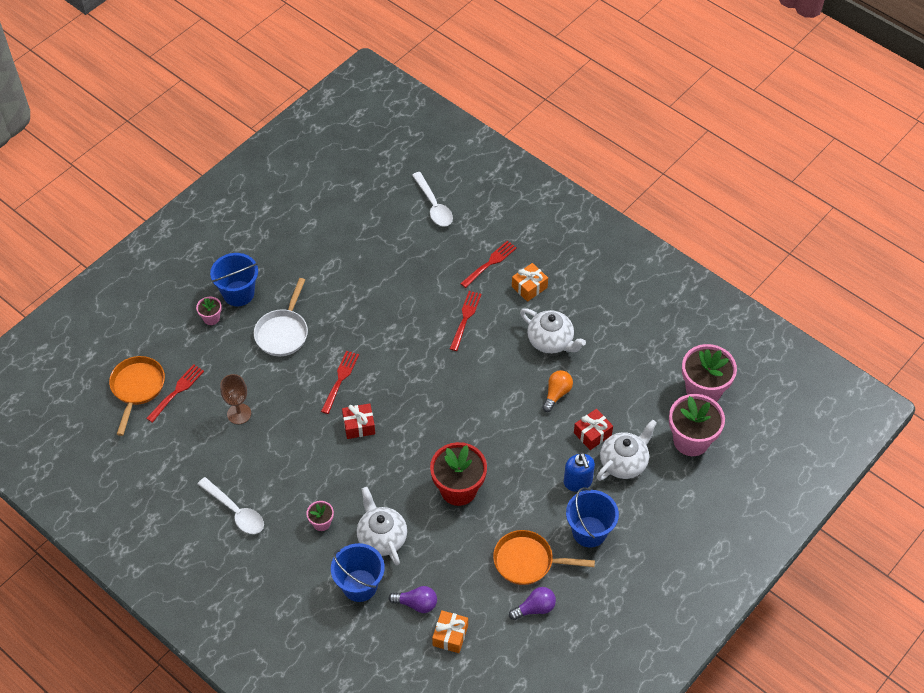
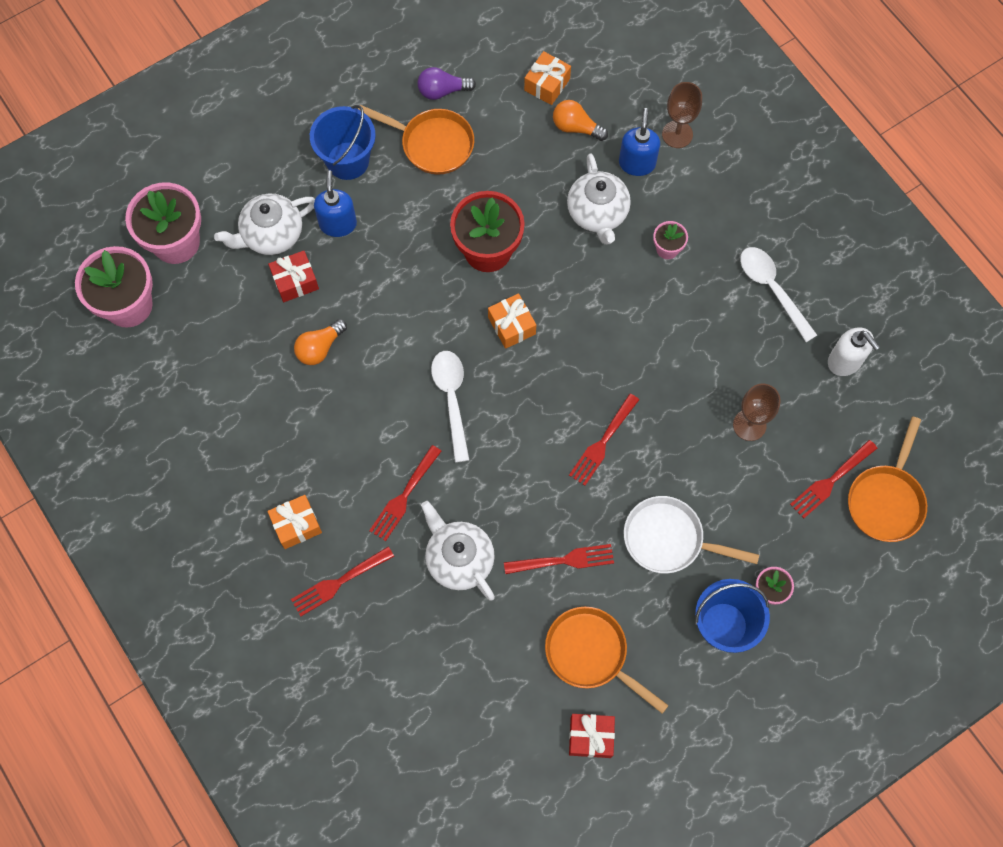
camera: 165 degrees left, 15 degrees up
(174, 472) = (845, 361): none -> white soap dispenser
(283, 332) = (668, 539): white pan -> white pan turned 105 degrees counterclockwise
(320, 261) = (590, 653): none -> orange pan
(332, 618) = (677, 134): none -> brown goblet
(350, 305) = (563, 561): none -> red fork
(359, 426) = (592, 367): red gift -> red gift (590, 737)
(359, 585) = (637, 163): blue bucket -> blue soap dispenser
(416, 604) = (576, 127): purple light bulb -> orange light bulb
(425, 440) = (511, 326): none -> orange gift
(433, 205) = (391, 715): white spoon -> white spoon (451, 399)
(551, 341) = (298, 429): white teapot -> white teapot (459, 559)

